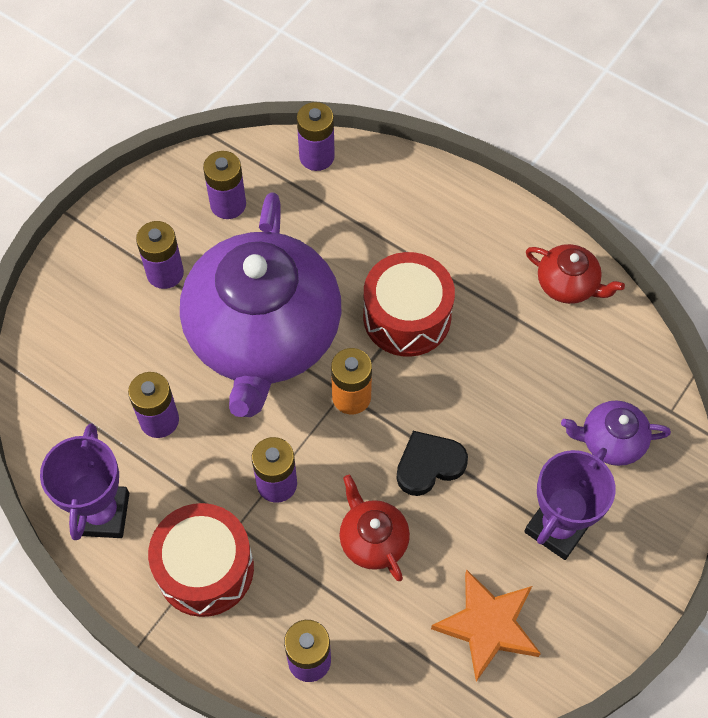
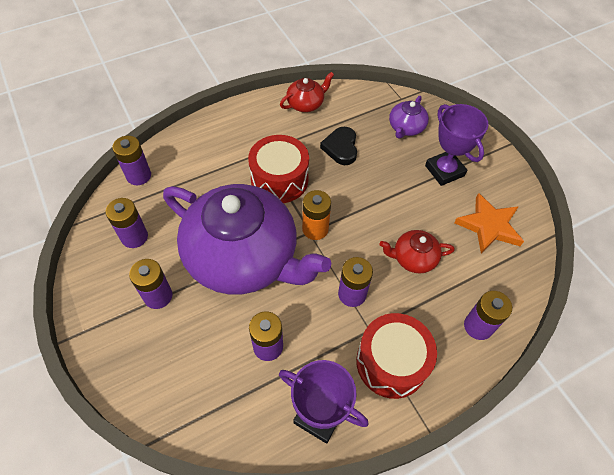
camera: 65 degrees left, 5 degrees down
(429, 465) = (379, 210): black heart -> black heart (341, 148)

